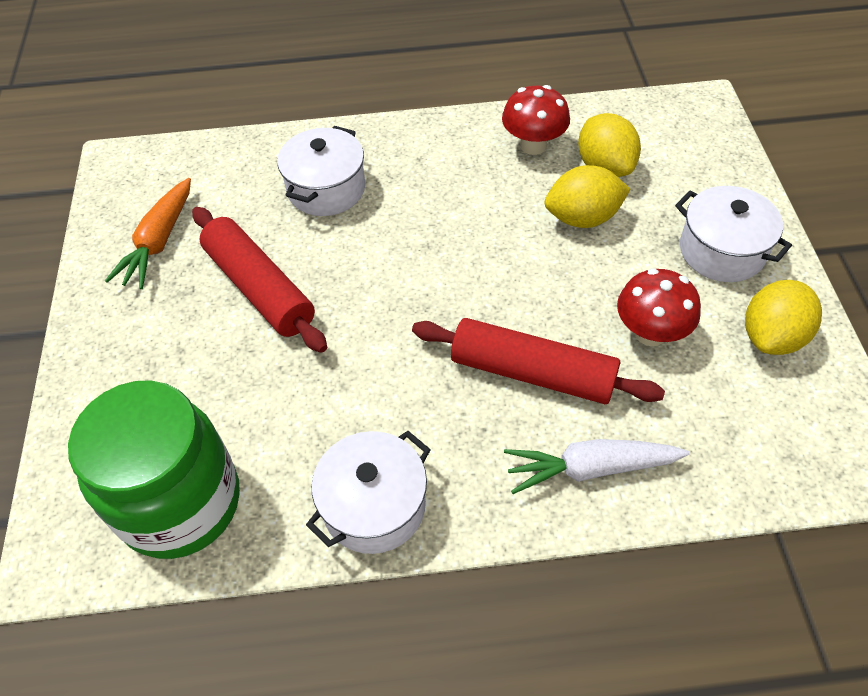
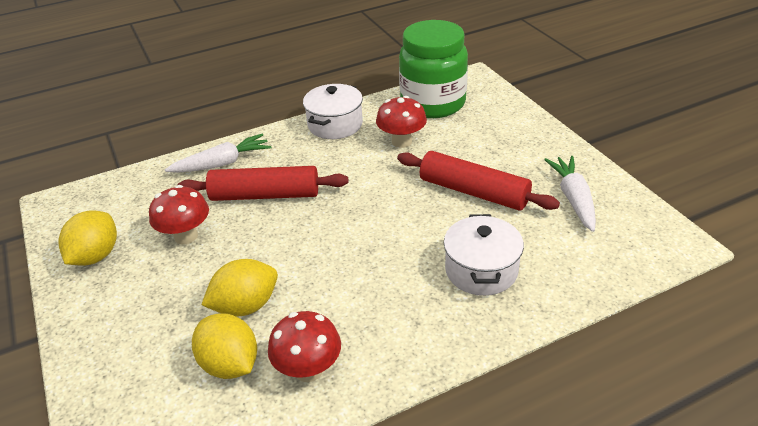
camera: 160 degrees right, 15 degrees down
(159, 242) = (573, 199): orange carrot -> white carrot
(290, 418) = (401, 141): none -> red mushroom
(722, 251) = (122, 309): white pot -> none

